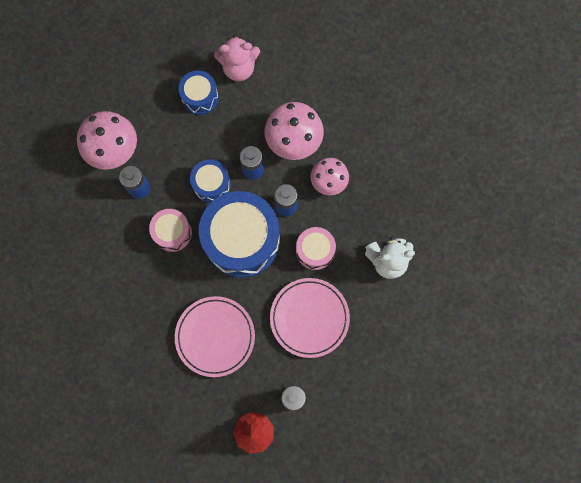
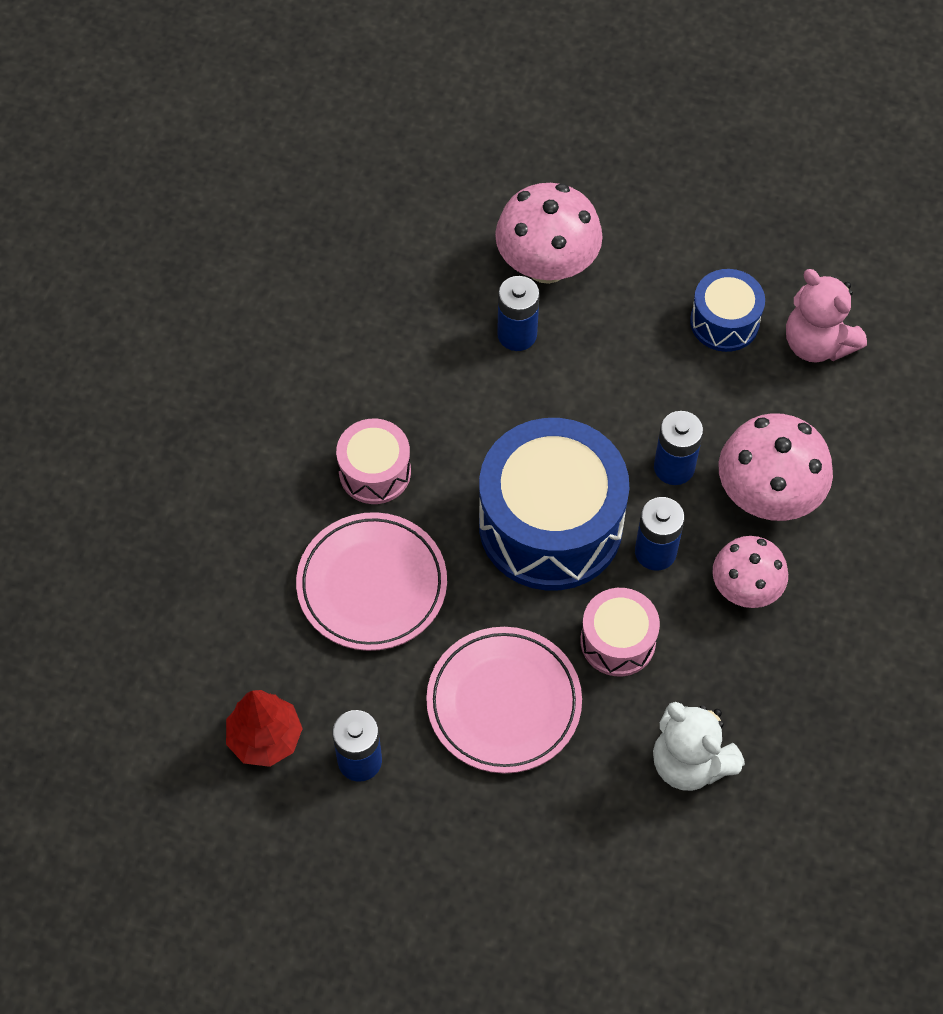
camera: 55 degrees right, 15 degrees down
(172, 233) = (485, 422): pink drum -> pink drum (375, 472)
(211, 184) = (603, 426): blue drum -> none

